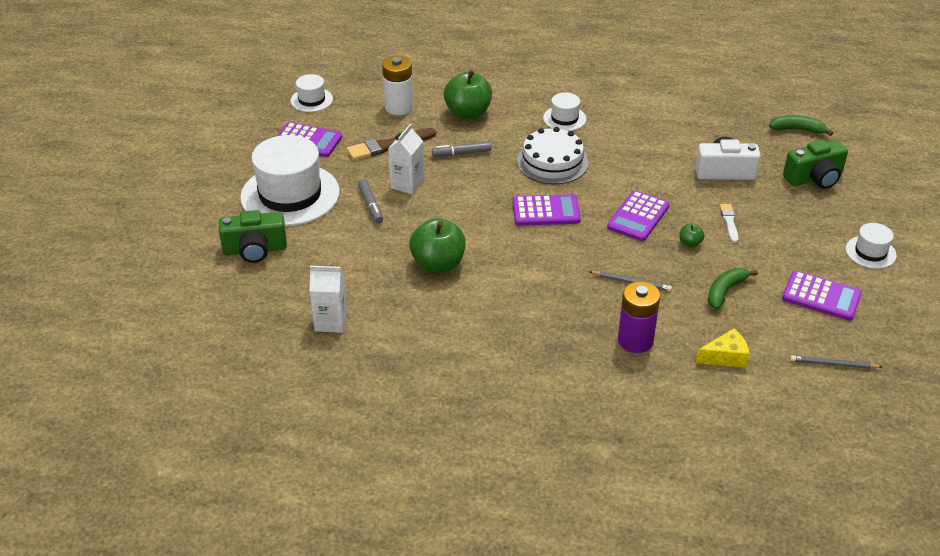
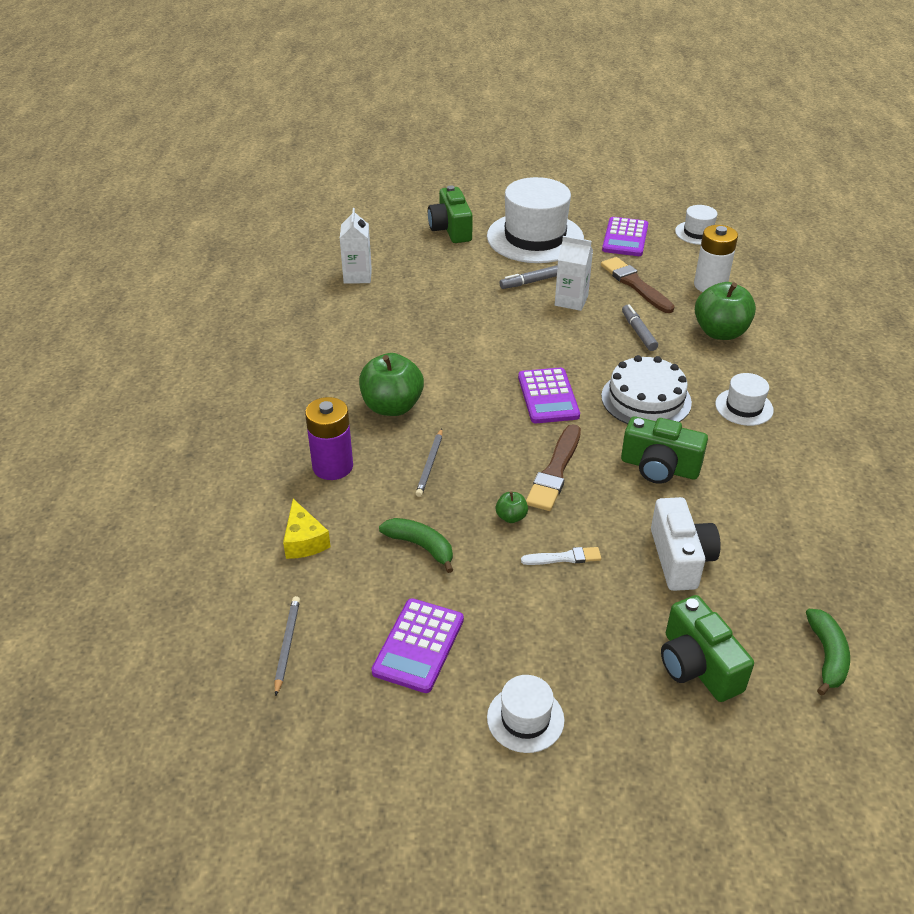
camera: 85 degrees right, 0 degrees up
(438, 264) = (444, 328): green apple -> green apple (392, 406)
(633, 167) = (659, 467): none -> green camera
(638, 217) = (555, 471): purple calculator -> brown brush

